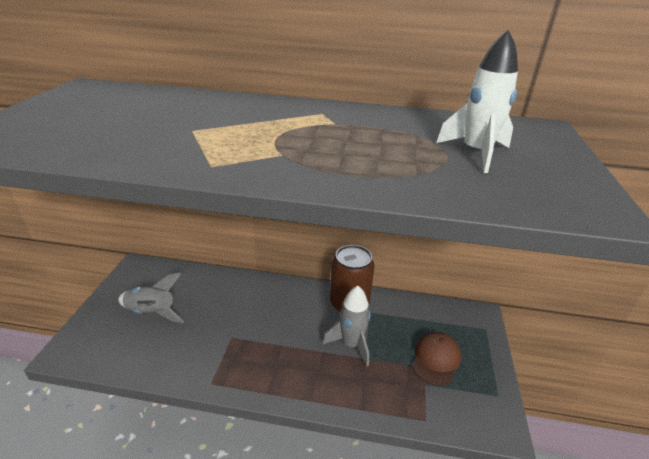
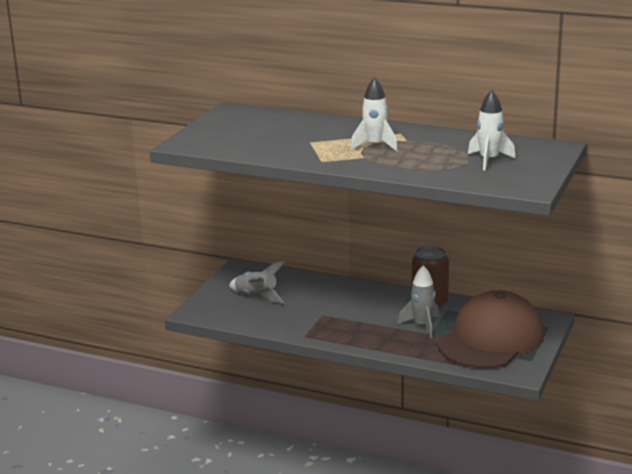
camera: 15 degrees right, 10 degrees down
(293, 133) = (375, 145): none -> white rocket
(436, 360) = (491, 339): brown cap -> brown cap, size x2.33

